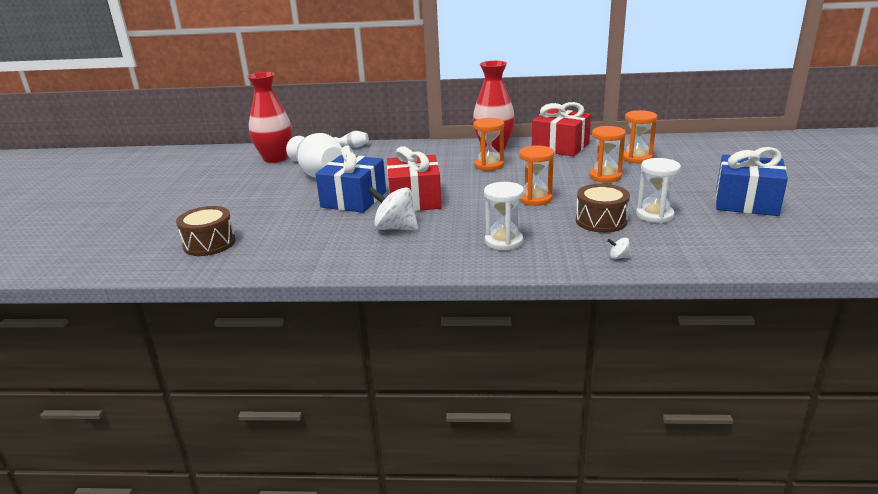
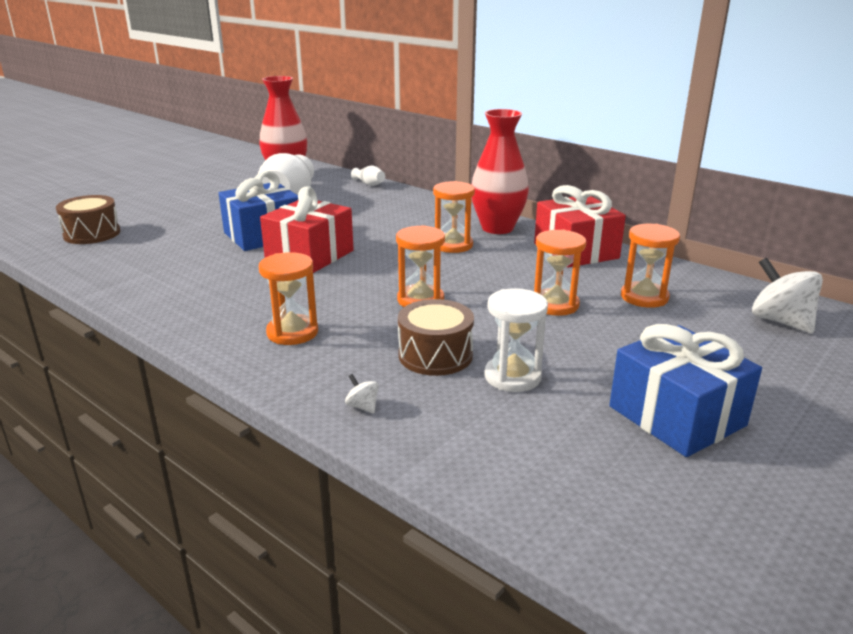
camera: 35 degrees right, 0 degrees up
(395, 228) = (236, 276): white spinning top -> white spinning top (780, 321)
(503, 241) = (292, 332): white hourglass -> orange hourglass

